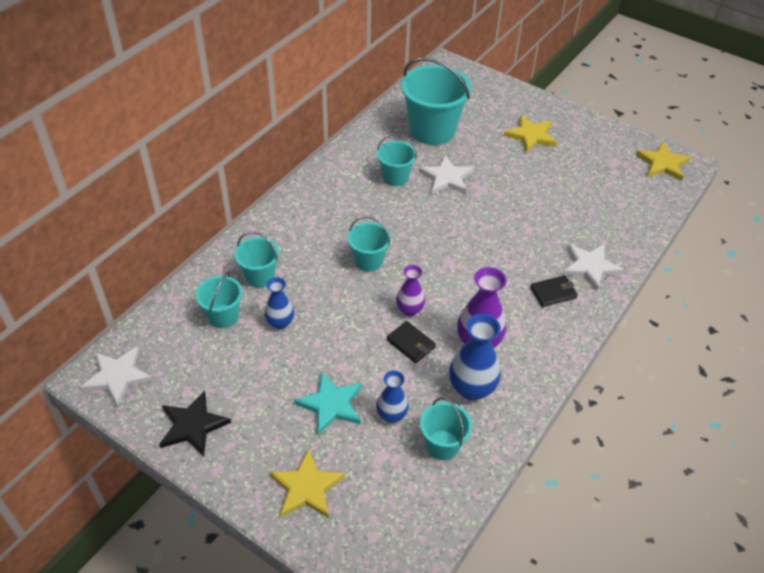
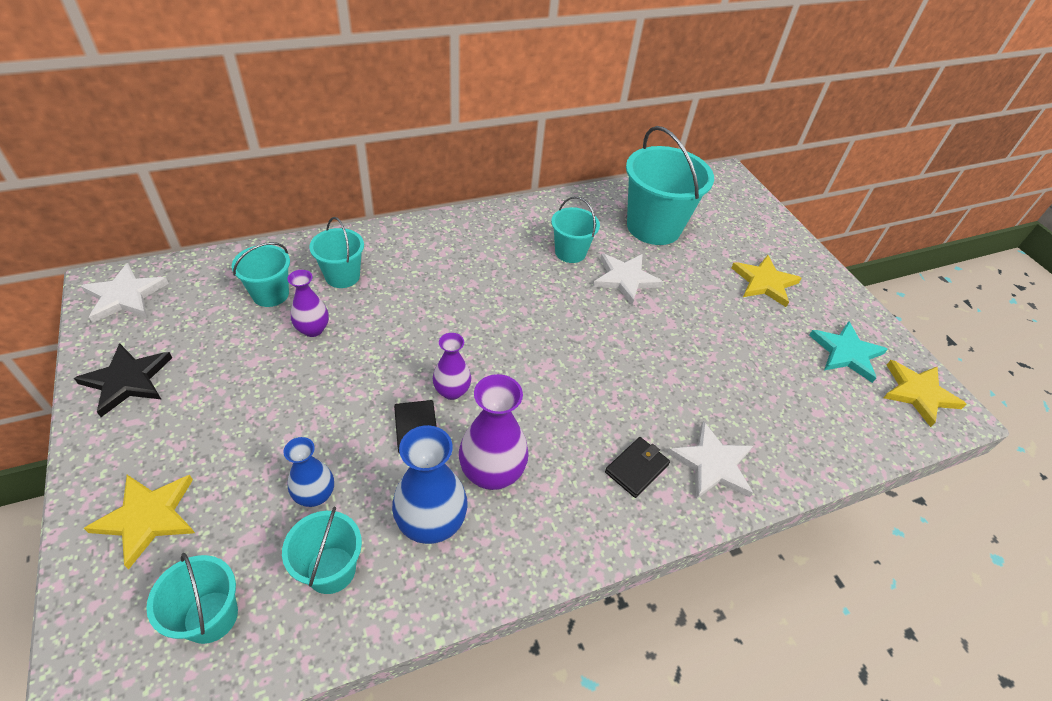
camera: 30 degrees right, 0 degrees up
(280, 322) = (313, 329): blue vase -> purple vase
(331, 404) = (269, 442): turquoise star -> turquoise star (846, 353)
(368, 261) = (461, 318): turquoise bucket -> turquoise bucket (211, 617)
(553, 293) = (636, 468): black wallet -> black wallet turned 60 degrees counterclockwise

